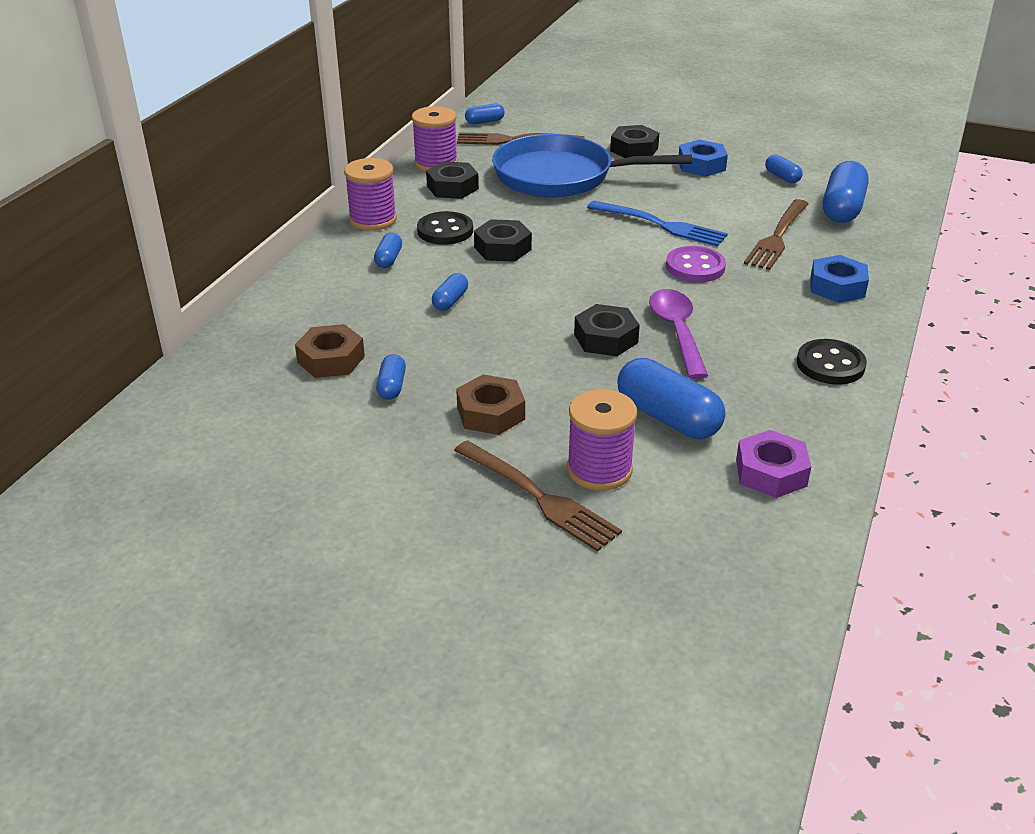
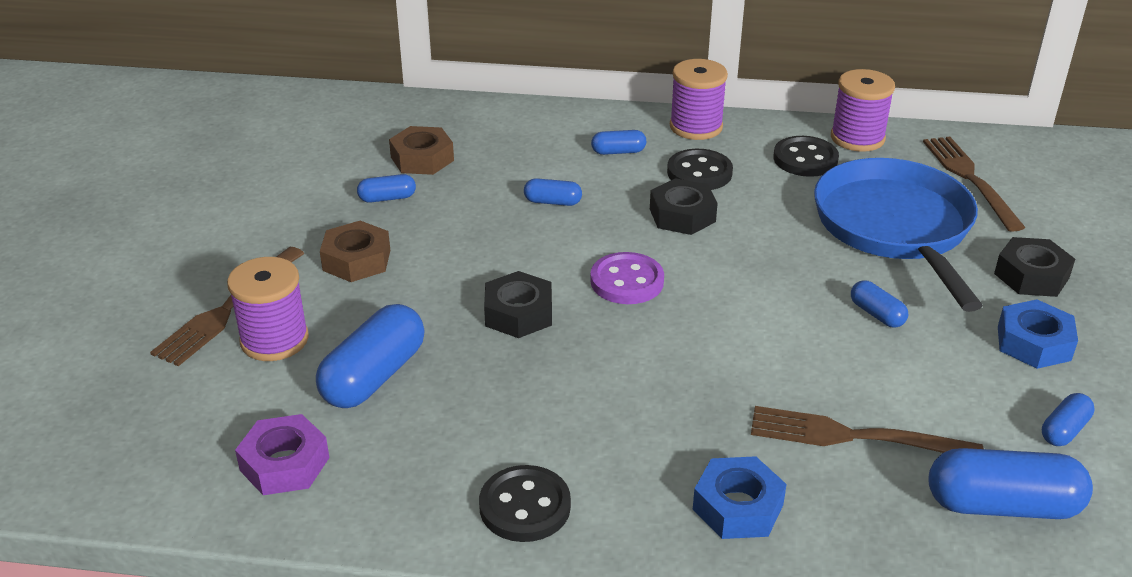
camera: 75 degrees right, 0 degrees up
(452, 187) = (805, 159): black nut -> black button
(484, 122) = (1003, 149): blue capsule -> blue capsule (877, 314)
(660, 225) = (818, 324): blue fork -> none
(677, 332) = (554, 365): purple spoon -> none
(695, 267) = (720, 365): purple button -> purple button (627, 281)

